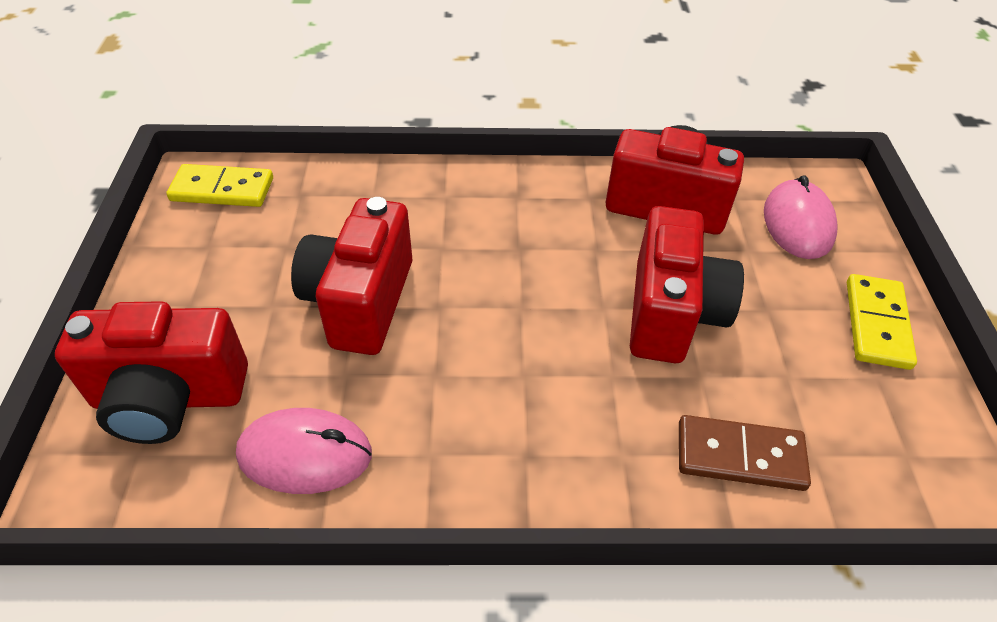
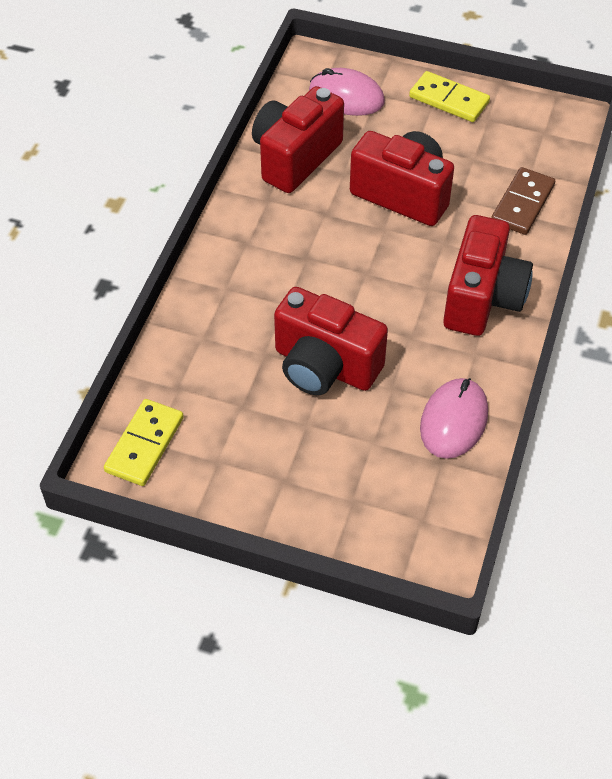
camera: 70 degrees left, 5 degrees up
(169, 398) = (378, 497): red camera -> red camera (482, 298)

